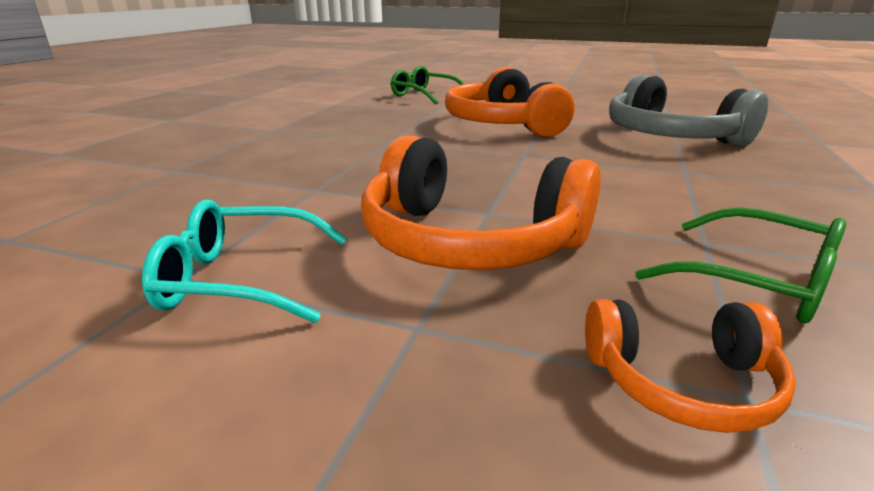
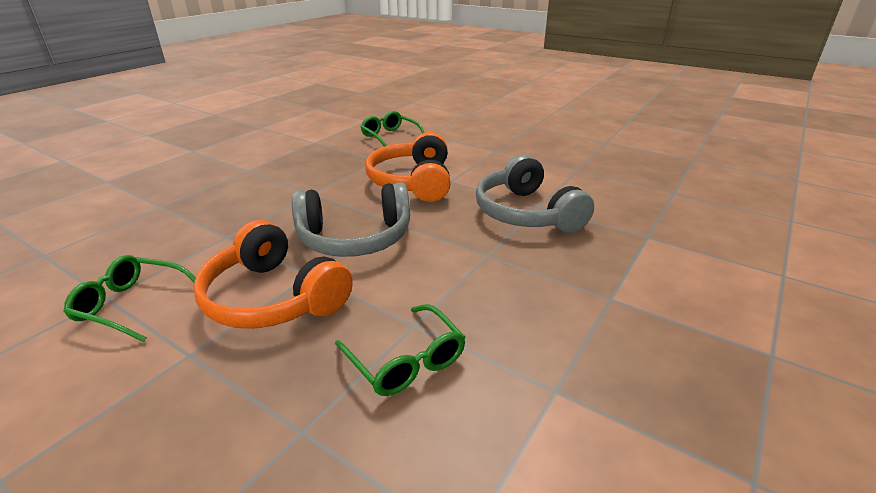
camera: 15 degrees right, 5 degrees up
(240, 279) = (131, 305): turquoise glasses -> green glasses
(501, 173) = (355, 238): none -> grey headphones
(682, 382) = (280, 415): orange headphones -> none

